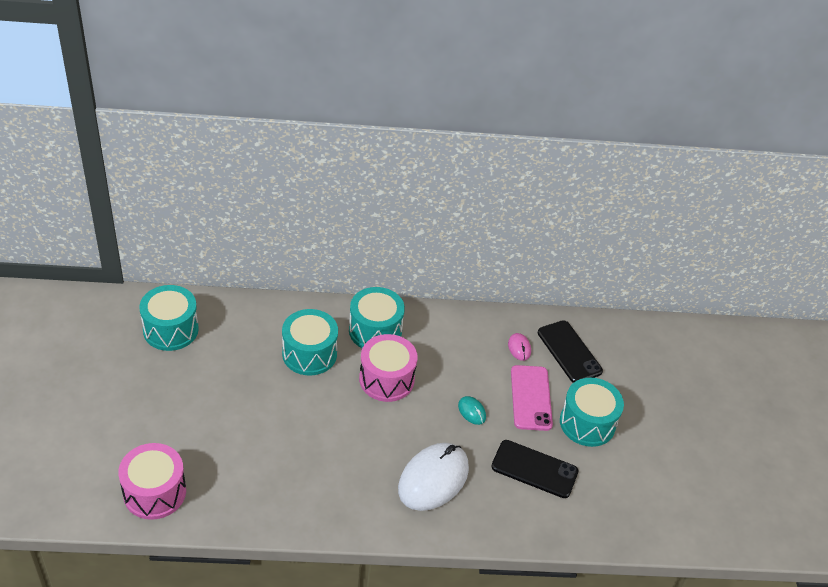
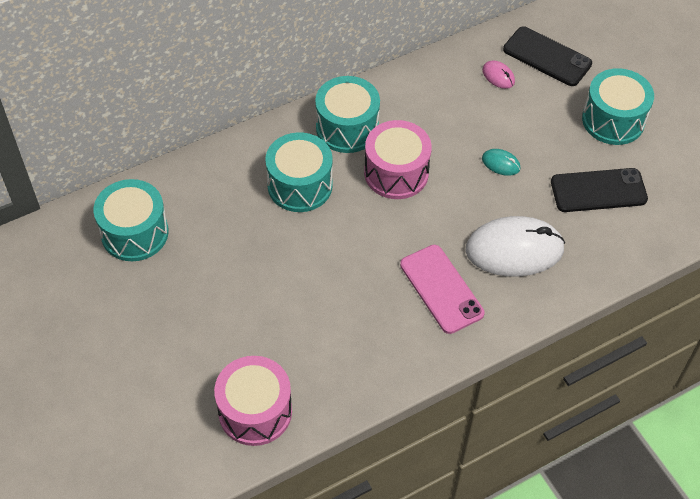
camera: 25 degrees left, 10 degrees up
(433, 479) = (514, 250): white mouse -> white mouse turned 75 degrees clockwise
(531, 398) = (545, 121): pink phone -> pink phone (441, 289)

